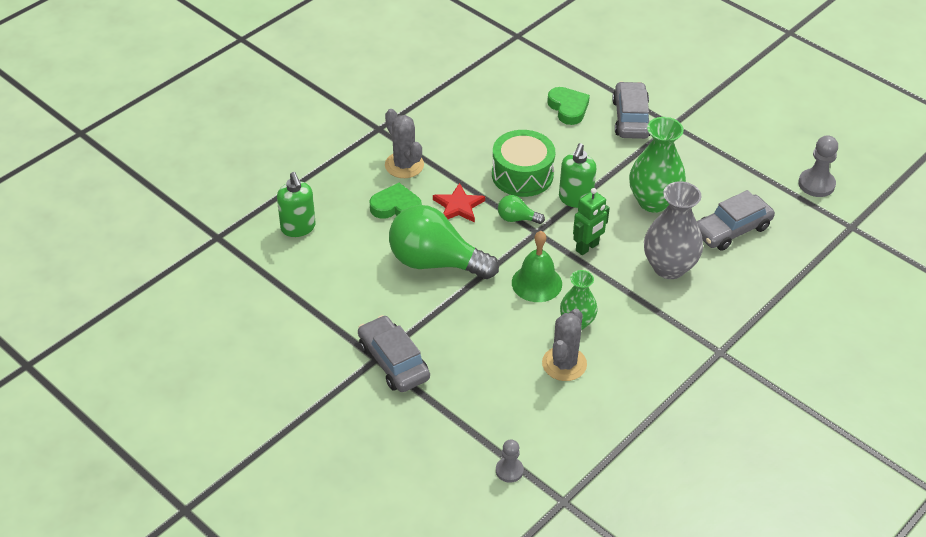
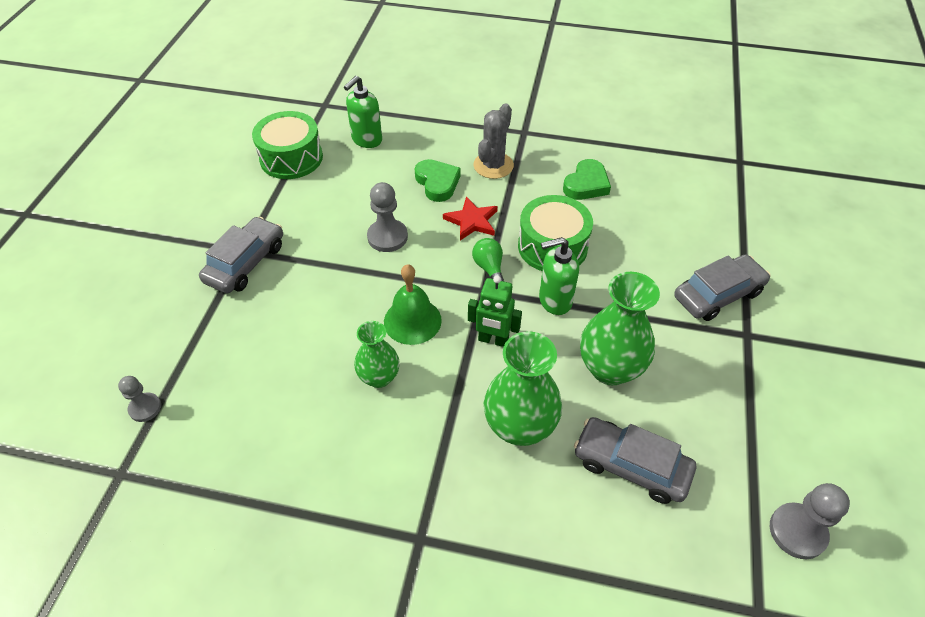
camera: 60 degrees right, 5 degrees up
(277, 287) = (291, 158): none -> green drum
(435, 262) = (387, 237): green light bulb -> grey pawn
(564, 364) = (313, 391): grey cactus -> none
(568, 108) = (680, 239): green heart -> green heart (586, 184)
(669, 267) = (519, 426): grey vase -> green vase

